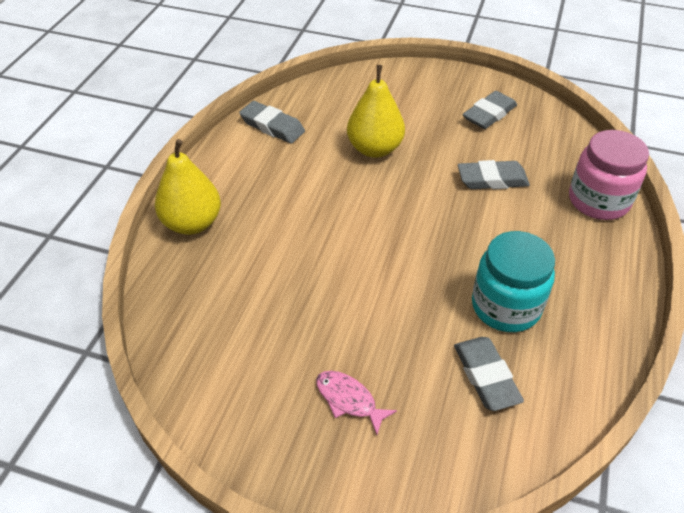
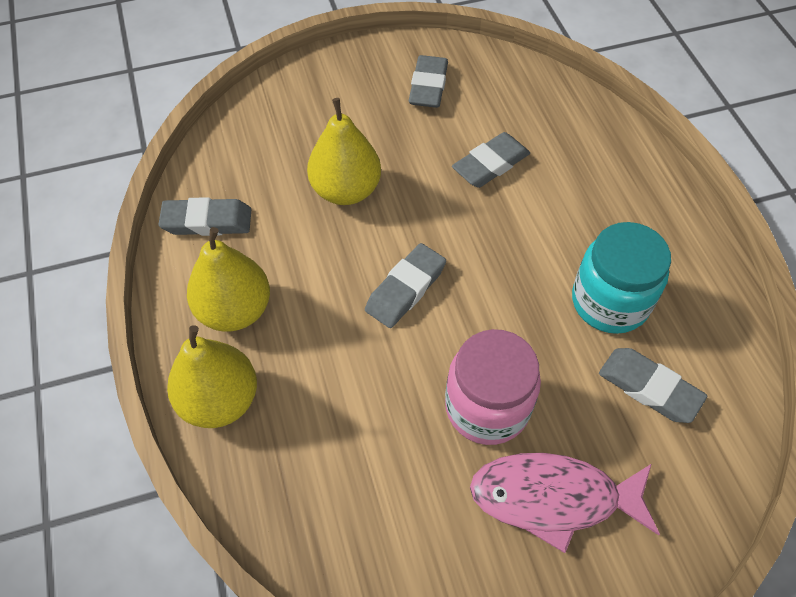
camera: 35 degrees left, 10 degrees up
(245, 181) = (235, 310): none -> yellow pear
(349, 400) = (553, 498): pink fish -> pink fish, size x1.82
(362, 223) = (405, 289): none -> grey eraser
(598, 201) = (601, 136): pink jar -> pink jar (487, 407)

